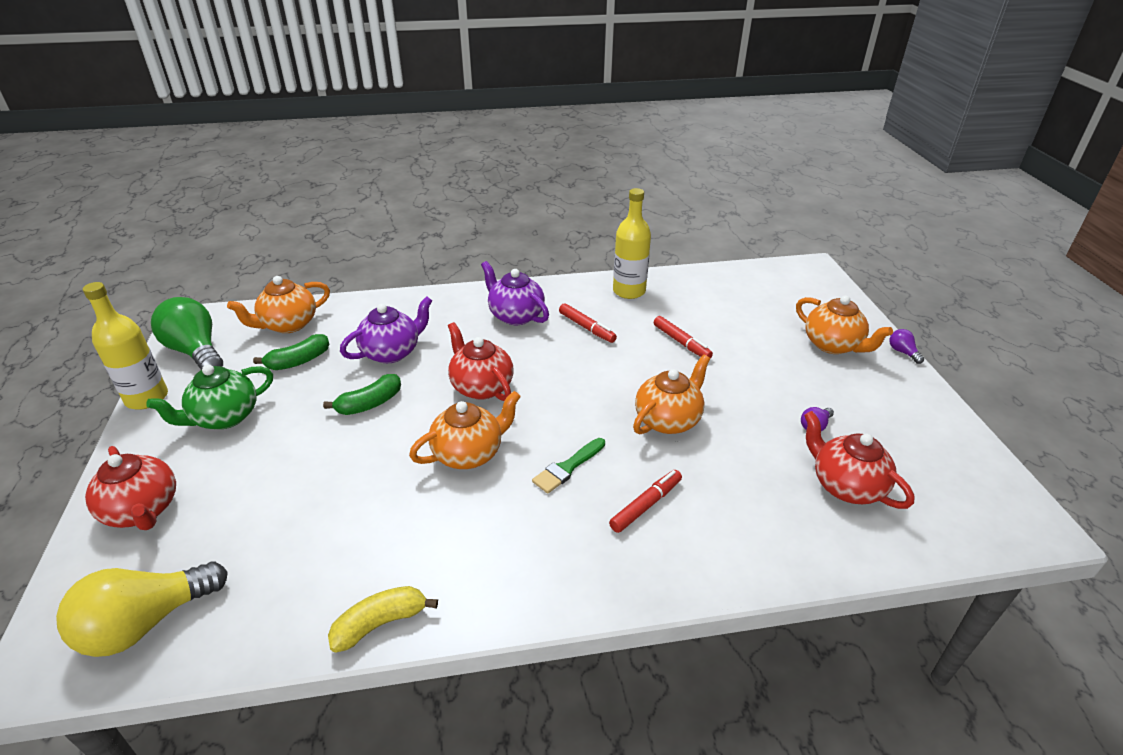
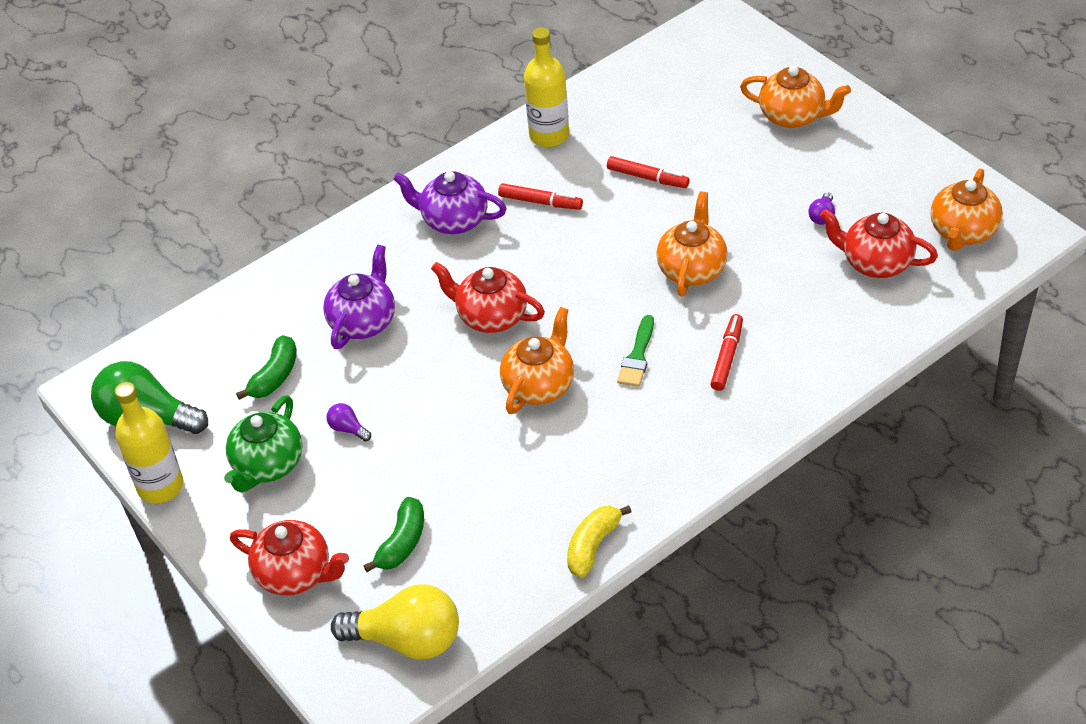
camera: 25 degrees left, 10 degrees up
(146, 623) = (407, 640): yellow light bulb -> yellow light bulb turned 105 degrees counterclockwise
(288, 324) = (213, 342): orange teapot -> orange teapot (962, 232)
(370, 404) = (398, 384): green banana -> green banana (402, 543)
(902, 352) = (860, 96): purple light bulb -> purple light bulb (348, 429)

